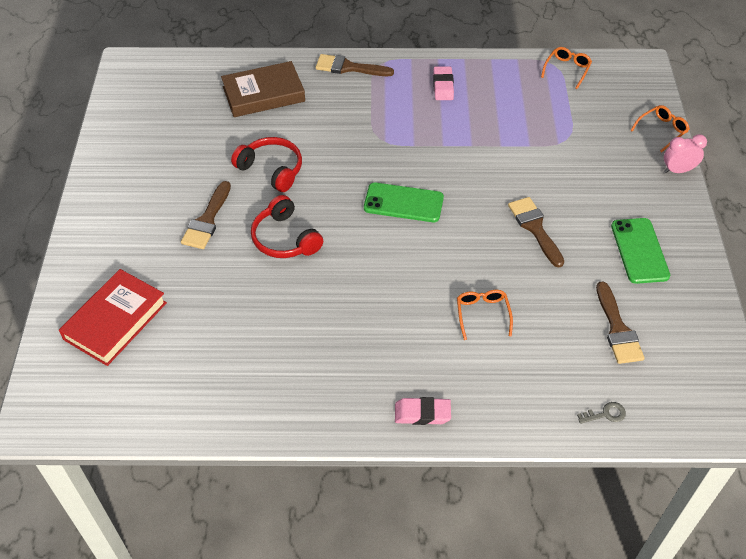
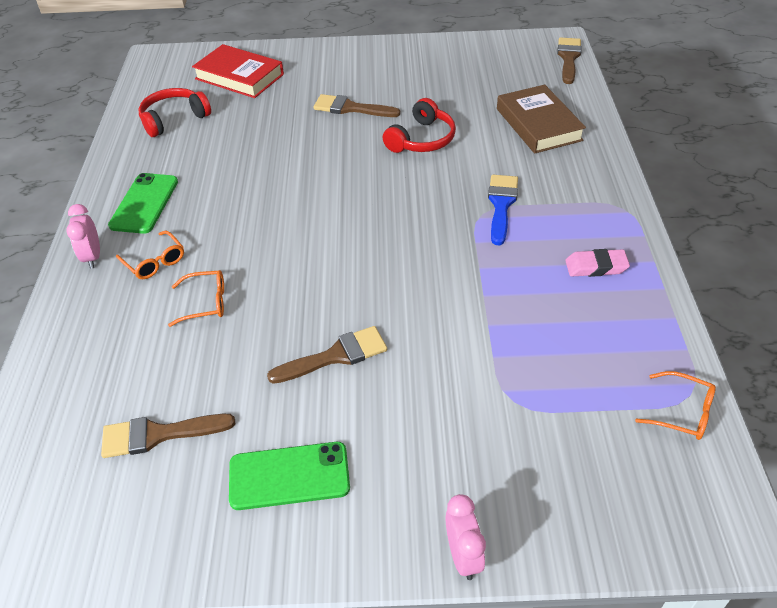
camera: 90 degrees right, 5 degrees down
(285, 238) = (325, 155): red headphones -> red headphones (174, 119)
(349, 67) = (606, 182): brown brush -> brown brush (568, 58)
(370, 127) = (501, 205): none -> blue brush
(403, 203) = (377, 236): green phone -> green phone (144, 203)
(422, 413) = (92, 257): pink eraser -> pink clock
(605, 414) = (40, 410): grey key -> none
(661, 131) = (560, 543): orange glasses -> orange glasses (154, 261)

